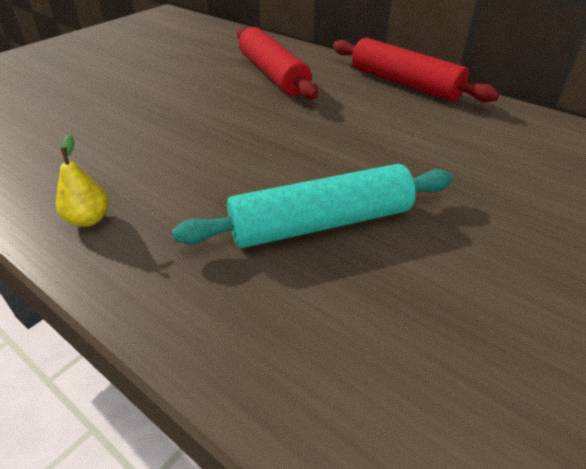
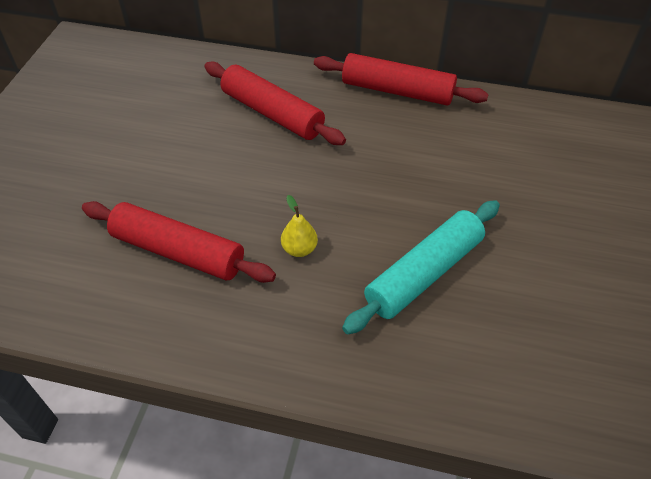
camera: 25 degrees left, 10 degrees up
(89, 219) = (251, 338): yellow pear -> yellow pear (299, 249)
(99, 138) = (178, 251): none -> red rolling pin

